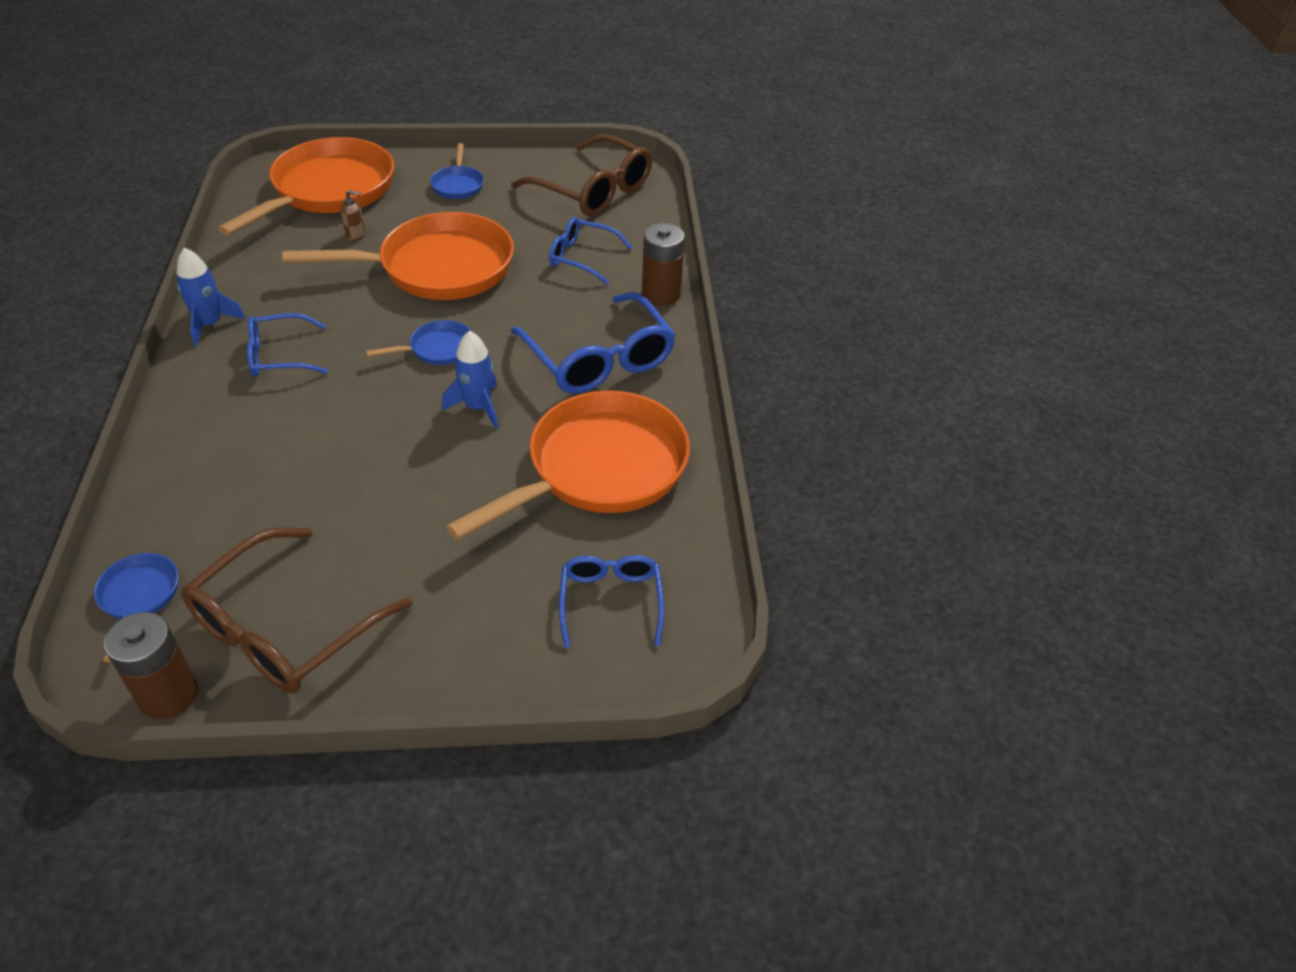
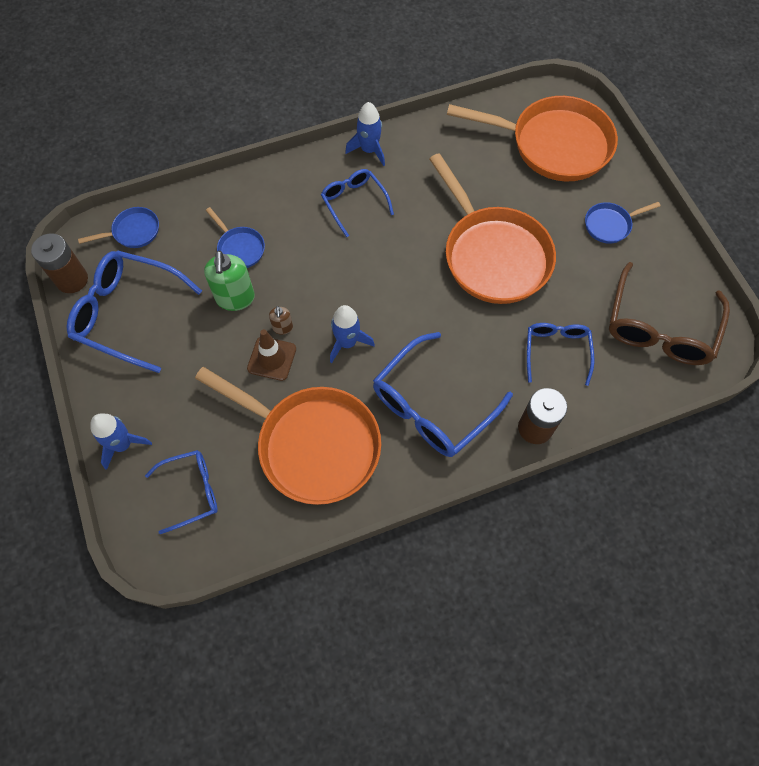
camera: 75 degrees right, 20 degrees up
(285, 629) = (127, 313): brown glasses -> blue glasses
(343, 499) = (235, 298): none -> green soap dispenser
(356, 235) = (507, 186): brown soap dispenser -> brown soap dispenser (283, 328)
(437, 349) = (399, 292): blue pan -> blue pan (239, 248)
(459, 481) = (272, 358): none -> brown traffic cone
(504, 670) = (123, 444): none -> blue rocket

